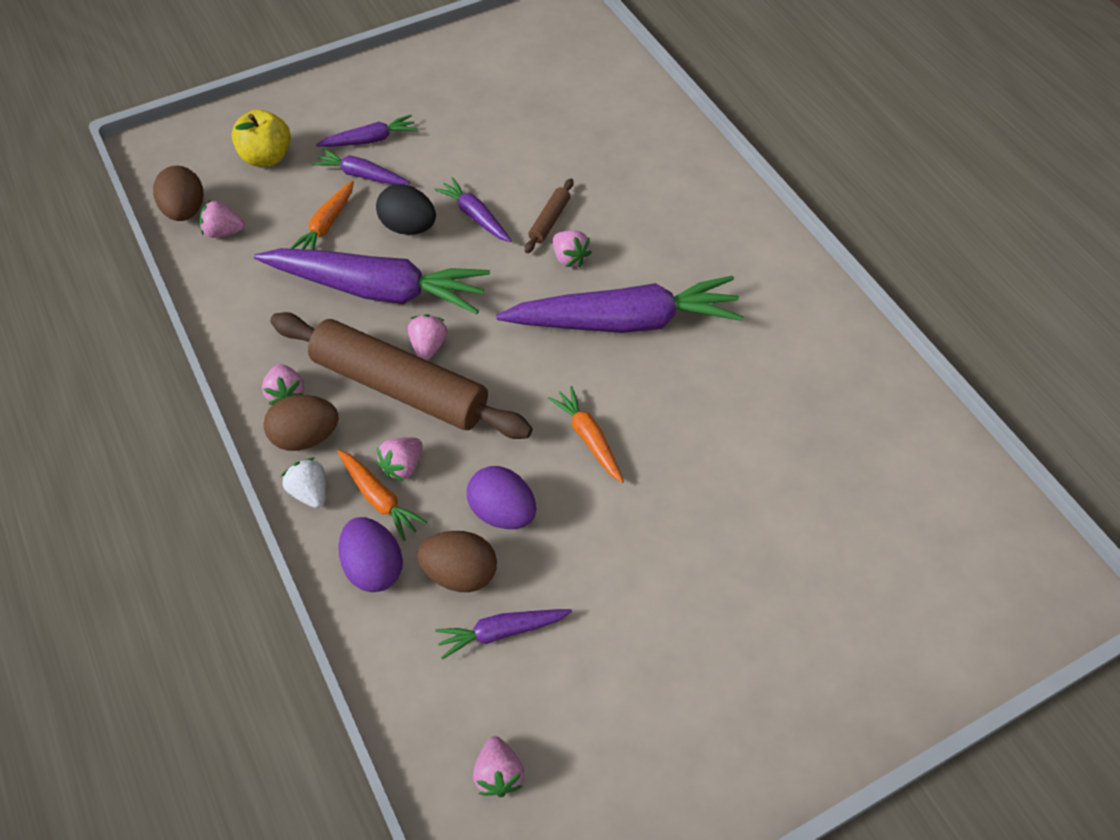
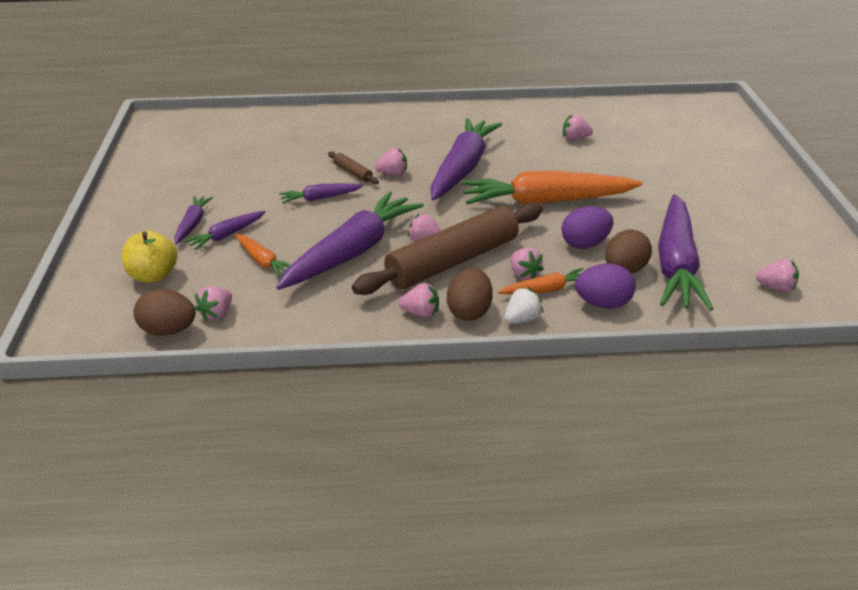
camera: 65 degrees left, 20 degrees down
(310, 492) = (522, 319): white strawberry -> white strawberry turned 150 degrees clockwise
(408, 227) = (303, 226): black egg -> none
(501, 632) = (676, 264): purple carrot -> purple carrot, size x2.12
(588, 438) = (546, 201): orange carrot -> orange carrot, size x2.12
(794, 421) = (575, 138): none -> pink strawberry

